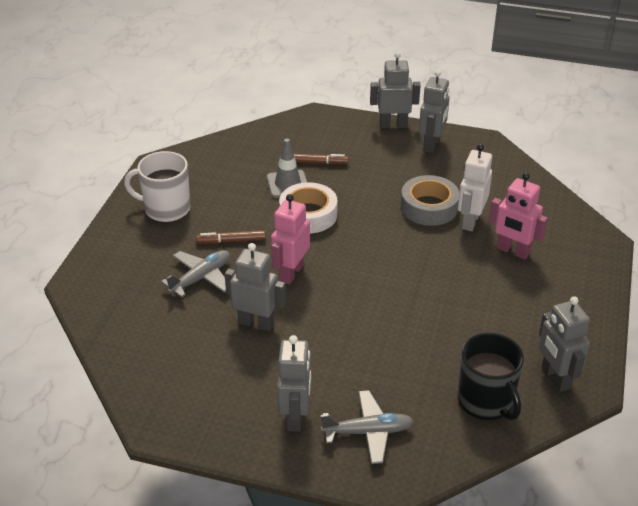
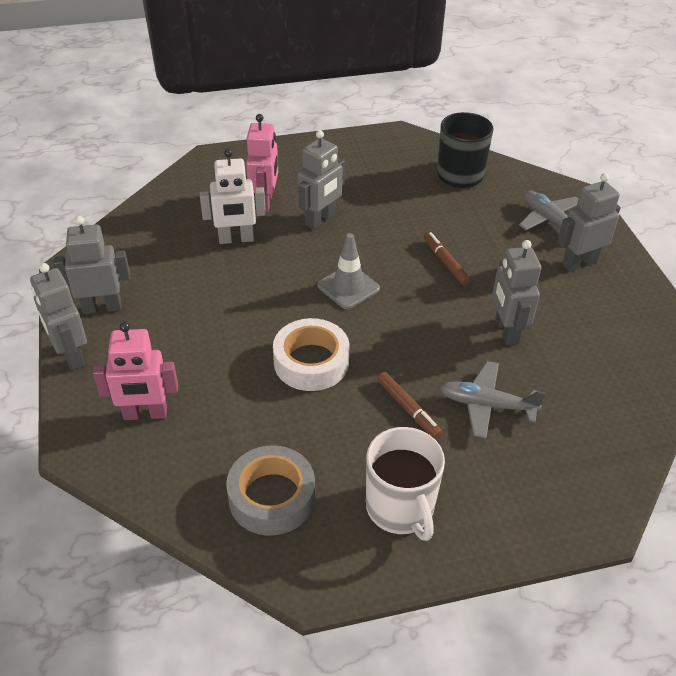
camera: 120 degrees left, 5 degrees up
(287, 184) = (265, 405): grey traffic cone -> grey traffic cone (348, 287)
(291, 273) = (417, 336): pink robot -> pink robot (145, 414)
(317, 163) = (201, 396): brown marker -> brown marker (445, 262)
(429, 207) = (231, 273): grey tape -> grey tape (272, 497)
(555, 378) = (404, 150): grey robot -> grey robot (320, 220)

